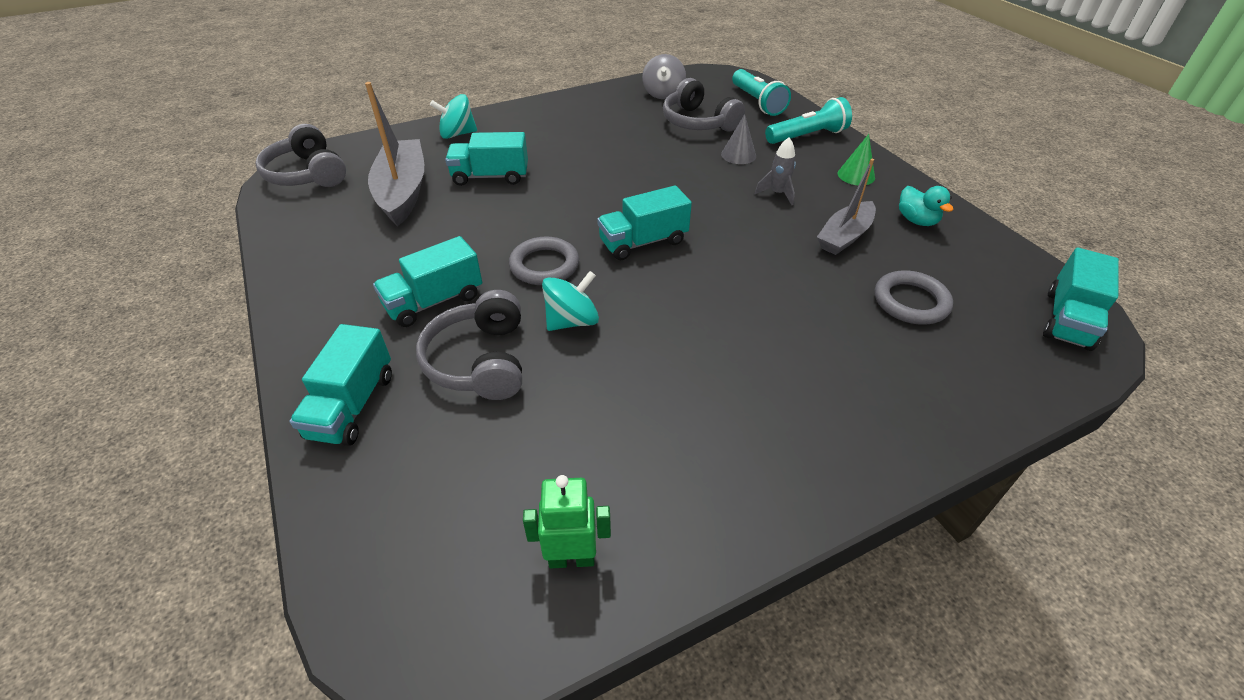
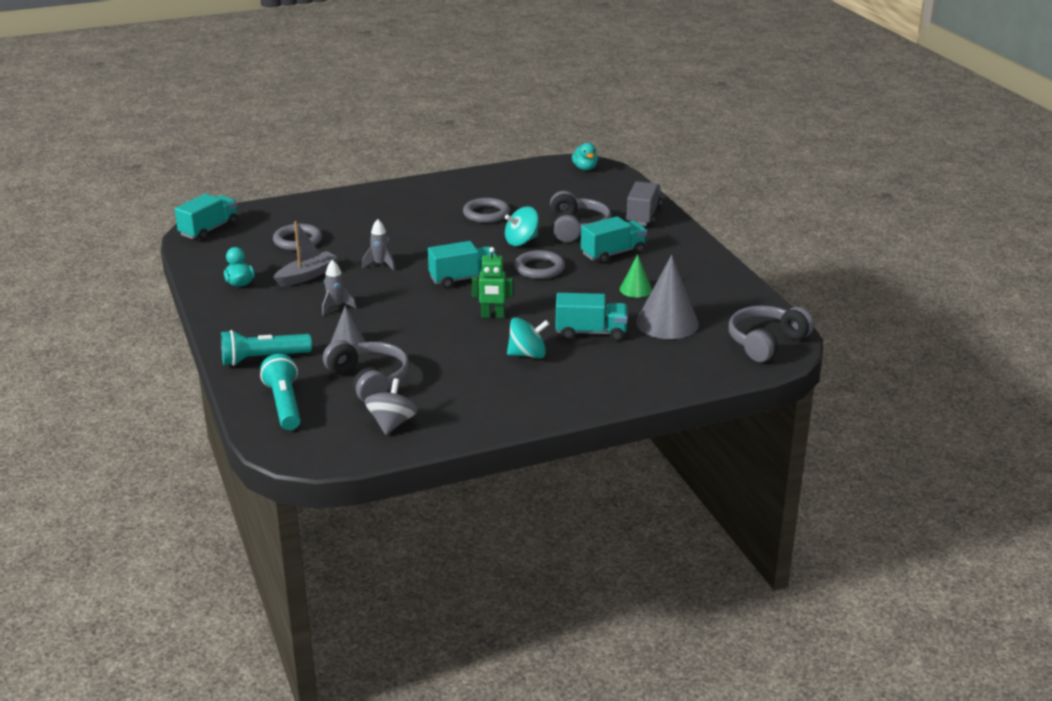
camera: 175 degrees left, 15 degrees down
(307, 174) = (766, 342): grey headphones -> grey headphones turned 105 degrees counterclockwise
(352, 405) = (643, 216): turquoise truck -> grey truck
(403, 192) = (667, 323): grey boat -> grey cone
(424, 617) = (585, 168): none -> turquoise duck
(457, 134) = (635, 378): turquoise spinning top -> turquoise spinning top (527, 354)
(571, 558) = (527, 176): green robot -> green robot (492, 315)
(639, 393) = (486, 214): none -> grey ring
(762, 261) = (380, 264): none -> grey rocket
(856, 175) = (252, 319): green cone -> green cone (635, 289)

